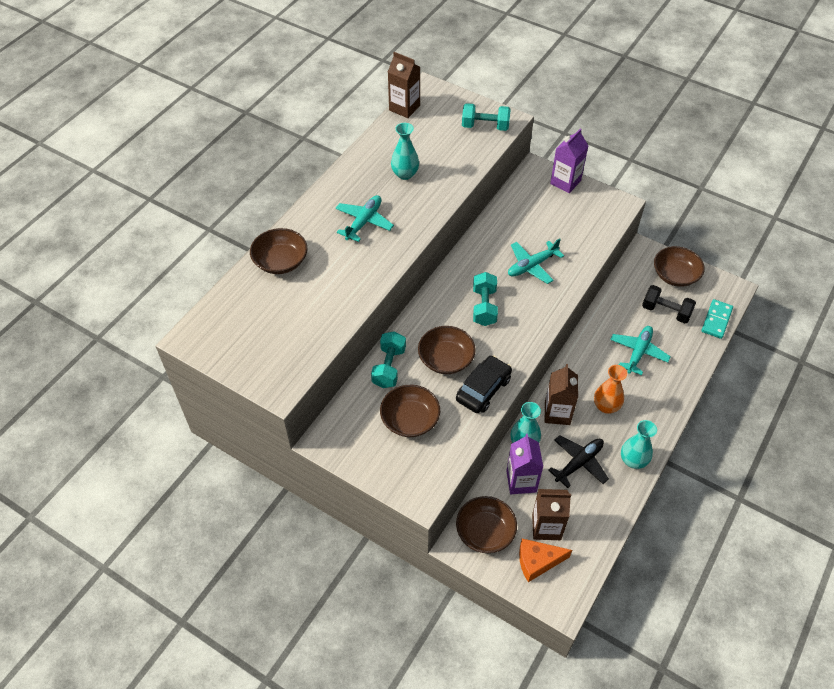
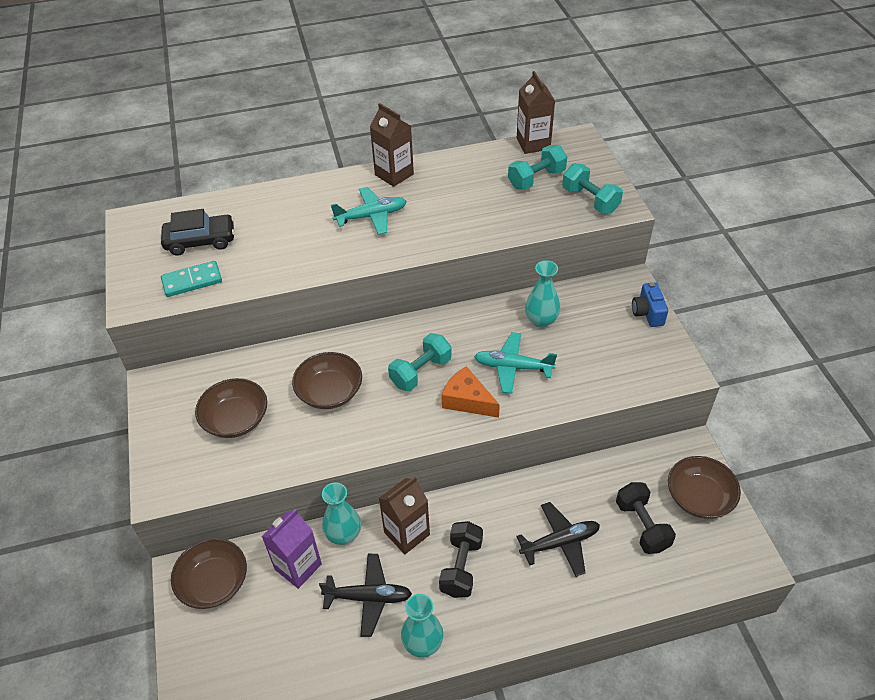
camera: 45 degrees right, 5 degrees down
(280, 261) = (267, 206): brown bowl -> none
(389, 367) = (276, 363): turquoise dumbbell -> turquoise dumbbell (536, 179)
(405, 174) = (459, 198): turquoise vase -> turquoise vase (541, 320)
(483, 389) = (326, 443): black car -> black car (200, 241)
(537, 561) = (220, 652): orange cheese -> orange cheese (467, 400)
(546, 527) = (267, 628): brown carton -> brown carton (394, 174)
(565, 182) = (647, 313): purple carton -> blue camera
(606, 406) = (461, 567): orange vase -> black dumbbell
(638, 352) = (560, 542): turquoise plane -> black plane
(716, 320) = (692, 579): turquoise domino -> turquoise domino (192, 281)

